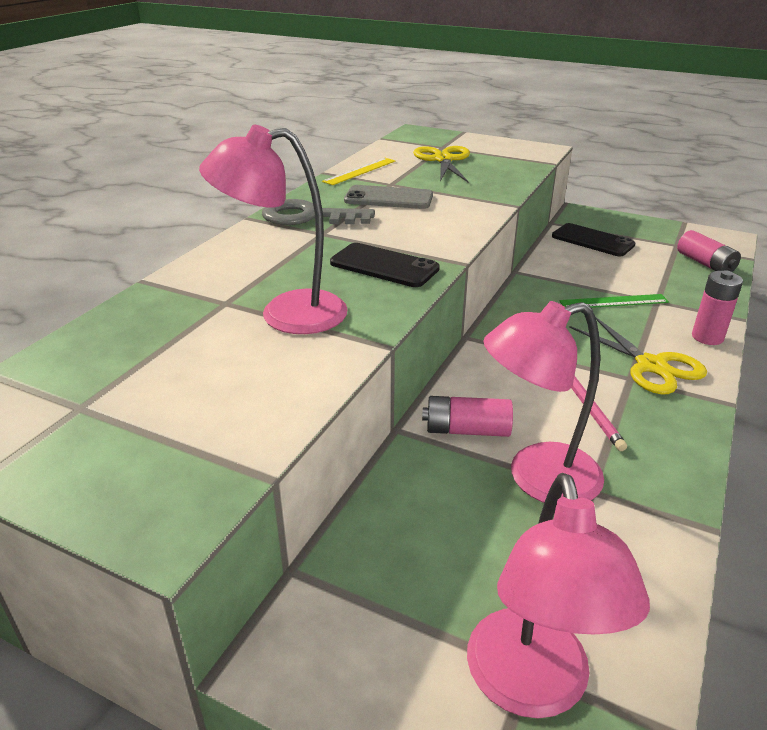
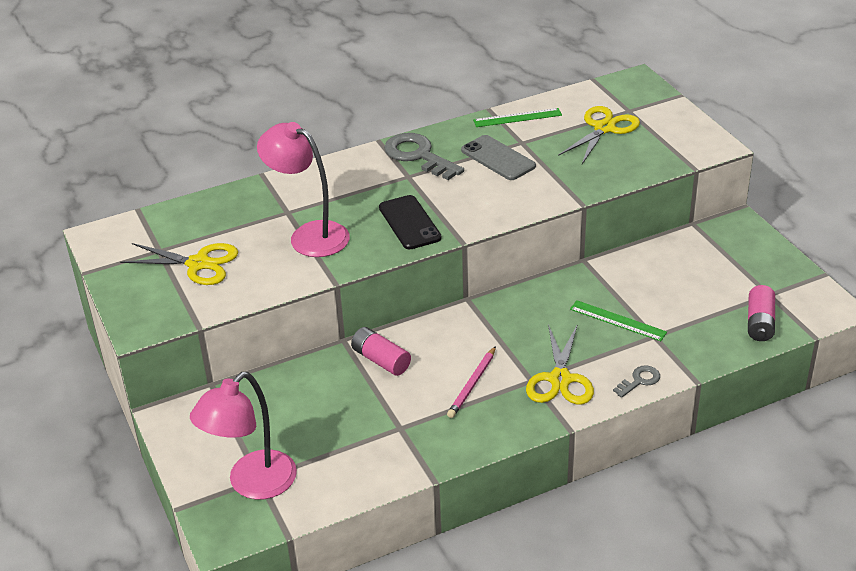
camera: 40 degrees right, 5 degrees up
(167, 399) = (198, 264): none -> yellow scissors
(360, 171) = (517, 117): yellow ruler -> green ruler
(537, 478) = (381, 406): pink lamp -> none
(592, 240) = (698, 257): black phone -> none
(707, 337) = (639, 381): pink battery -> grey key

